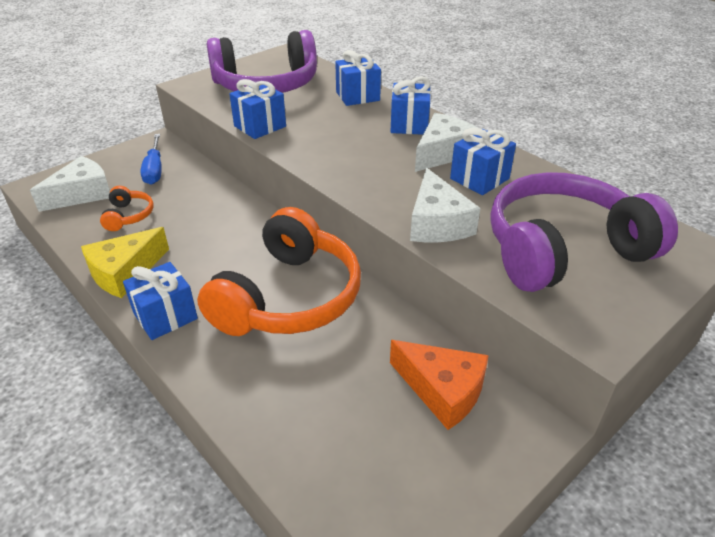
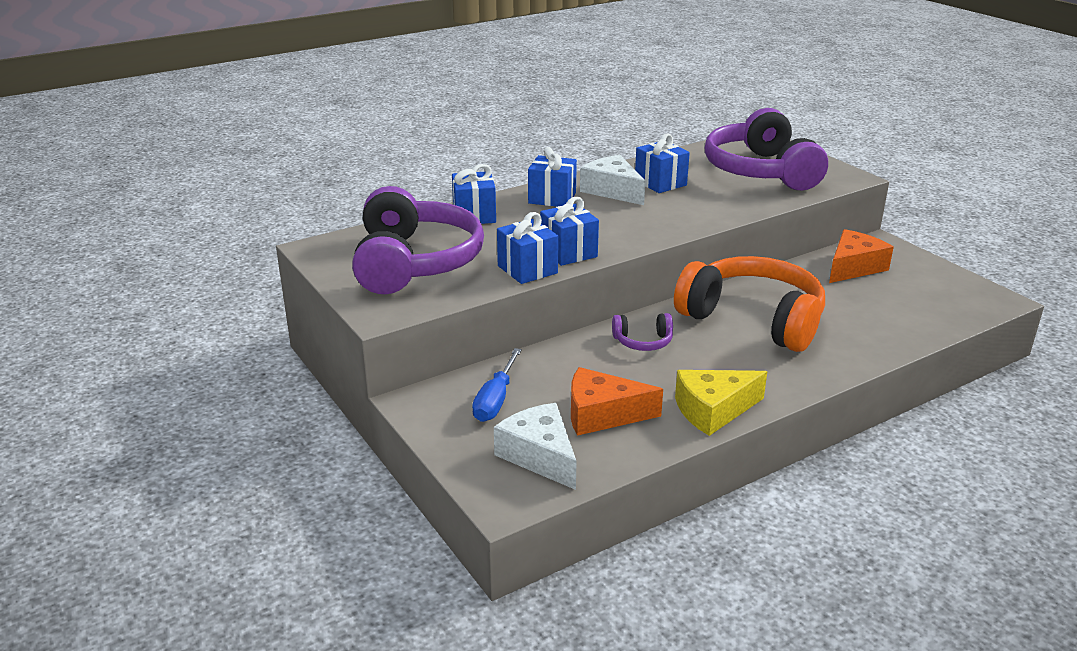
camera: 80 degrees left, 10 degrees down
(124, 272) = (713, 410): yellow cheese -> yellow cheese turned 105 degrees clockwise
(128, 216) = (602, 414): orange headphones -> orange cheese
(154, 170) = (495, 400): blue screwdriver -> blue screwdriver turned 105 degrees clockwise
(165, 316) = (782, 382): blue gift -> blue gift (568, 252)
(239, 229) = (643, 342): none -> purple headphones
(437, 223) = (726, 205): white cheese -> none

